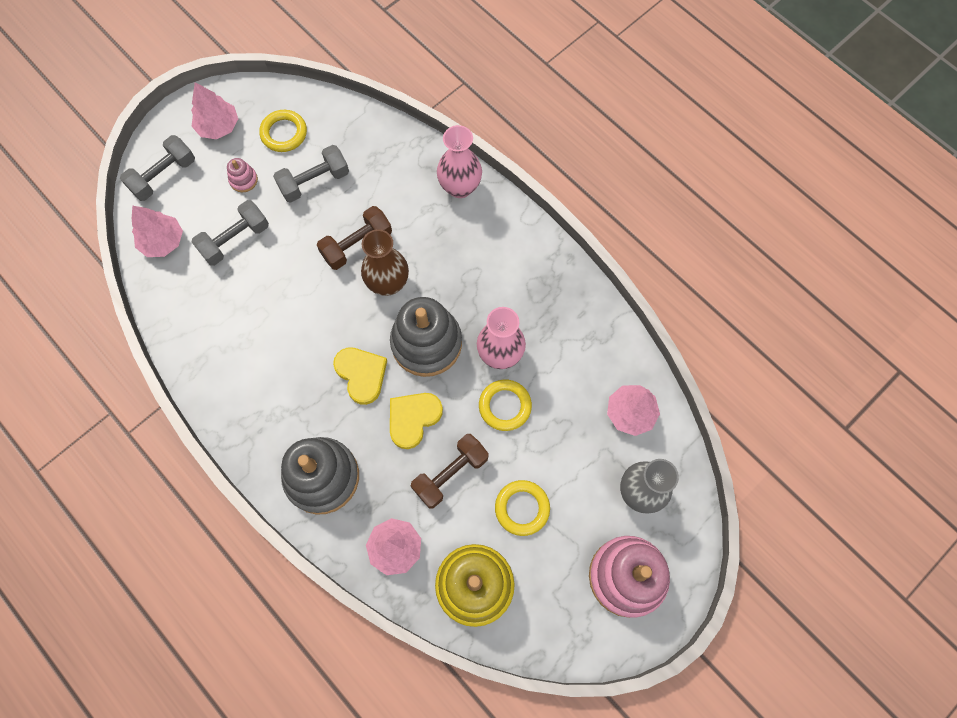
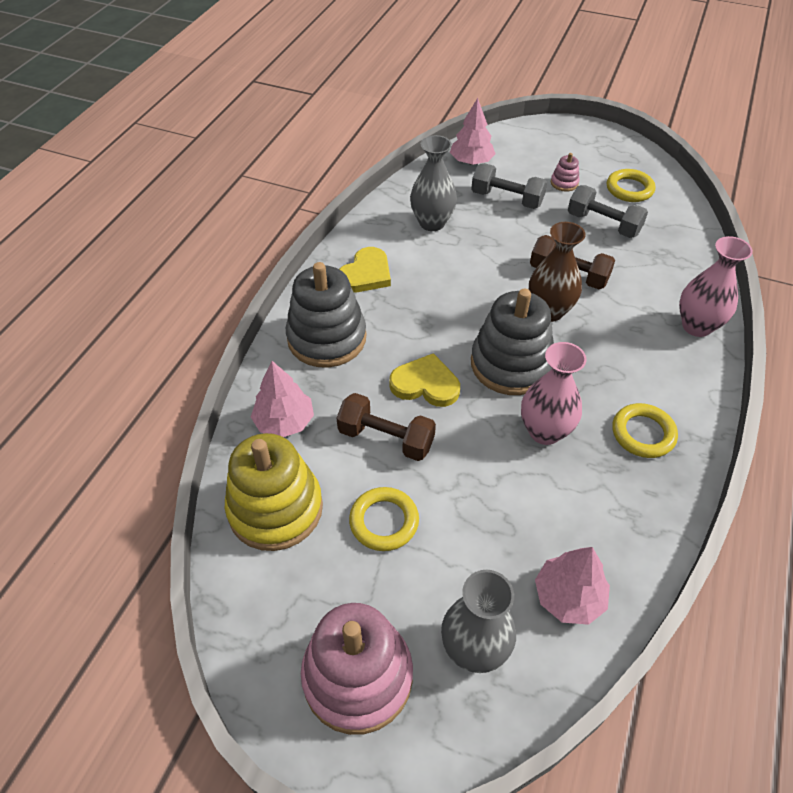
camera: 65 degrees right, 20 degrees down
(164, 176) = (526, 141): grey dumbbell -> none
(218, 126) = (597, 152): pink tree -> none
(228, 321) = (432, 223): none -> grey vase
(361, 374) = (444, 327): yellow heart -> yellow heart (366, 274)
(505, 406) = (490, 459): yellow ring -> yellow ring (643, 433)

